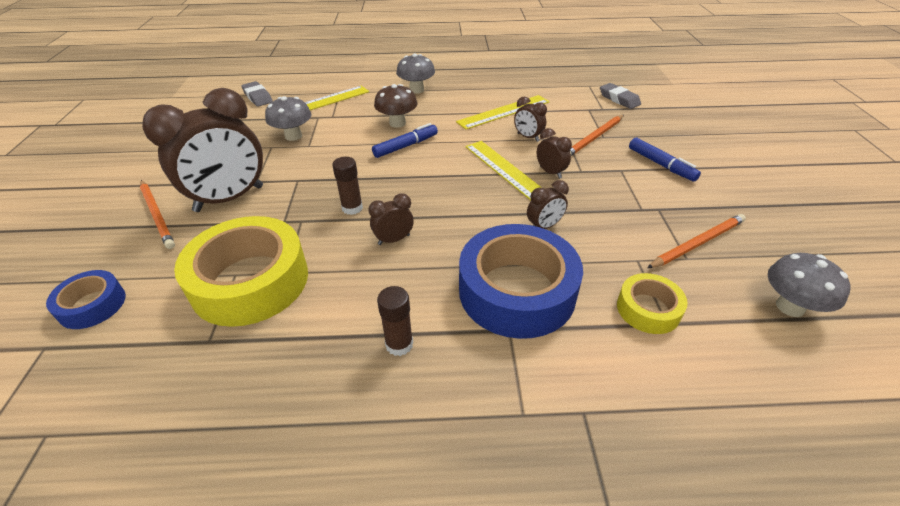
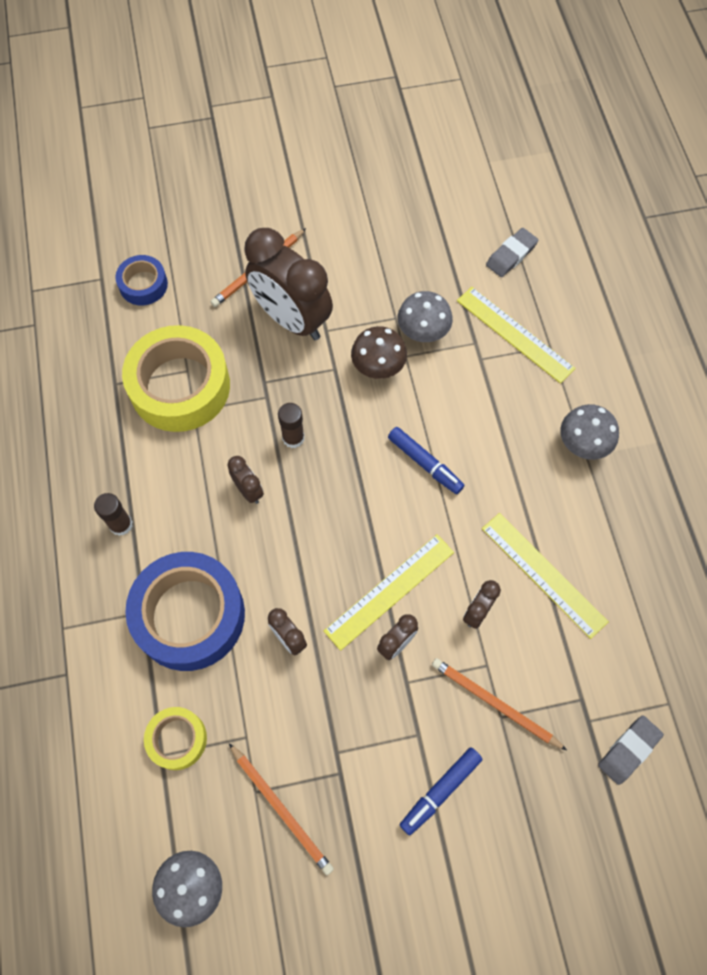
camera: 80 degrees right, 25 degrees up
(397, 123) = (479, 441): brown mushroom -> brown mushroom (378, 367)

